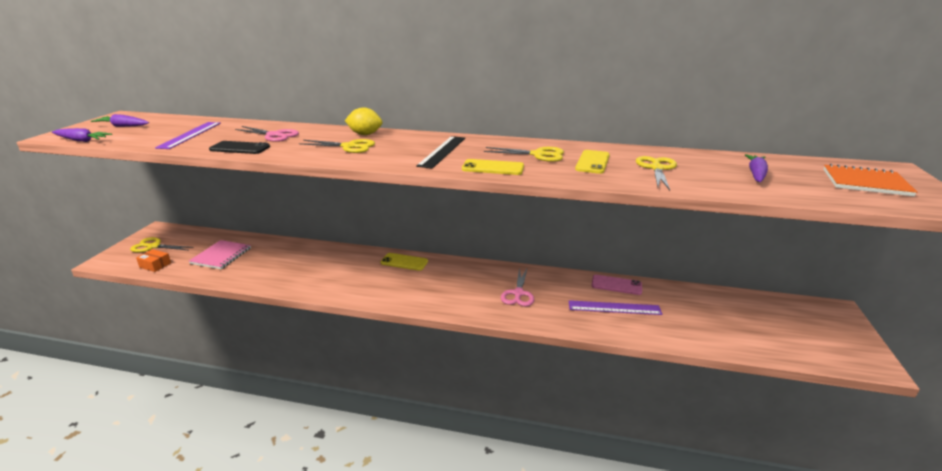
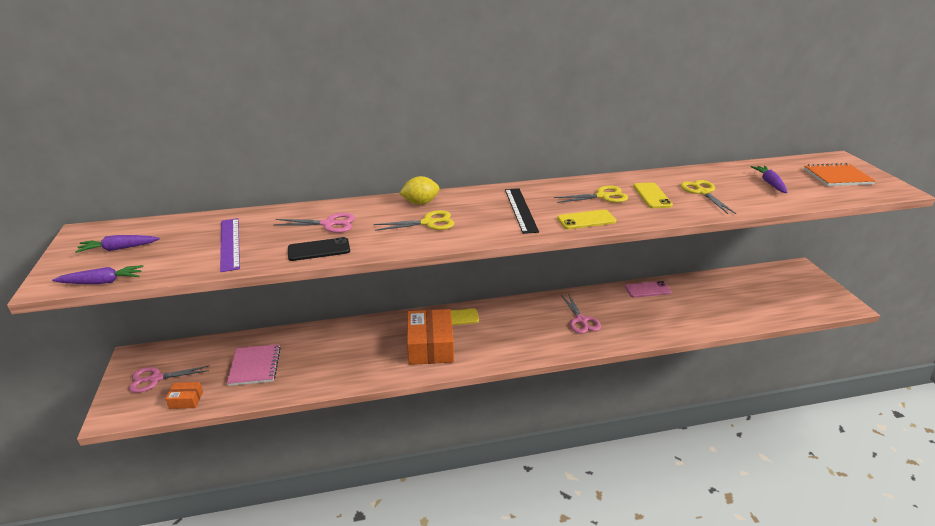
camera: 25 degrees left, 5 degrees up
(153, 246) = (155, 379): yellow scissors -> pink scissors
(361, 278) = (430, 346): none -> orange box
(614, 308) = (662, 311): purple ruler -> none

